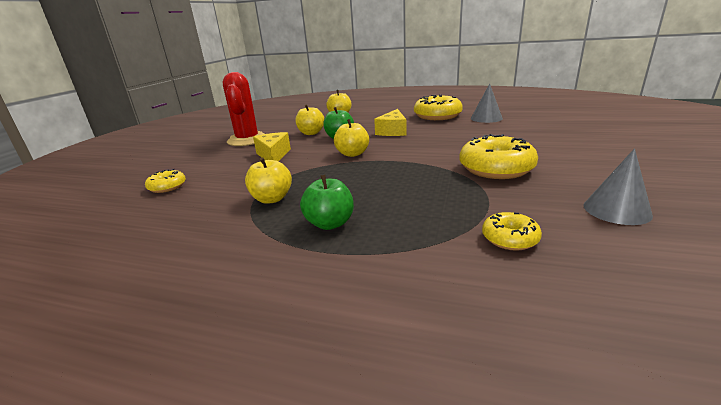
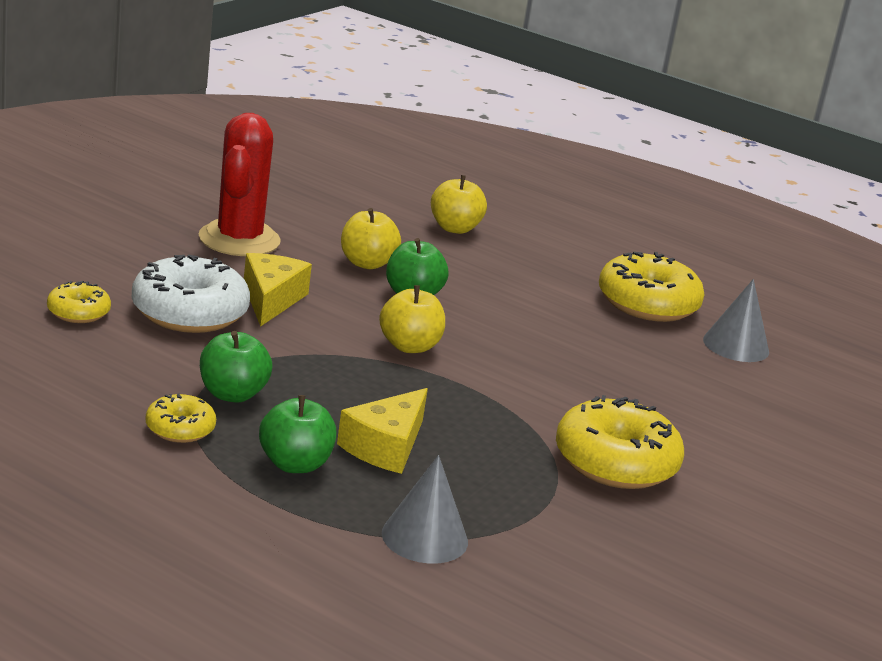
camera: 10 degrees right, 0 degrees up
(232, 171) = (189, 313): none -> white donut
(272, 199) = (232, 394): yellow apple -> green apple
(393, 131) = (523, 315): yellow cheese -> yellow cheese (386, 447)
(509, 239) = (509, 566): yellow donut -> yellow donut (180, 429)
(616, 210) = (698, 583): grey cone -> grey cone (424, 537)

